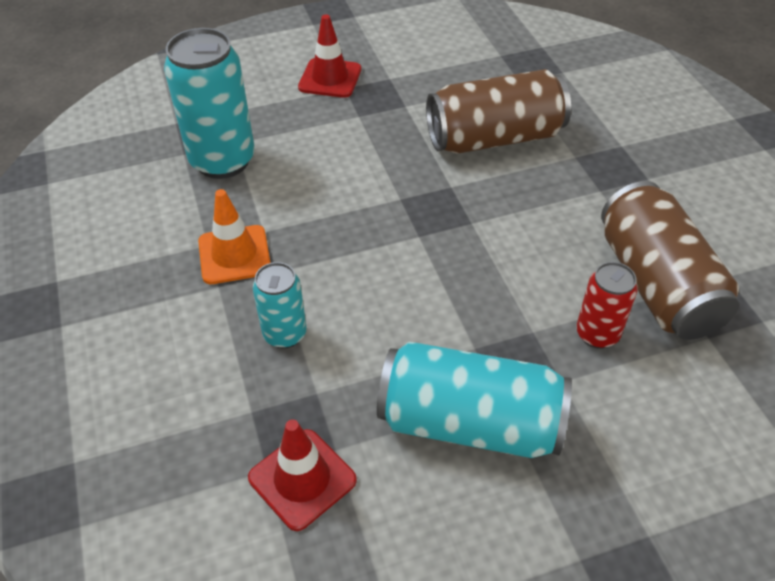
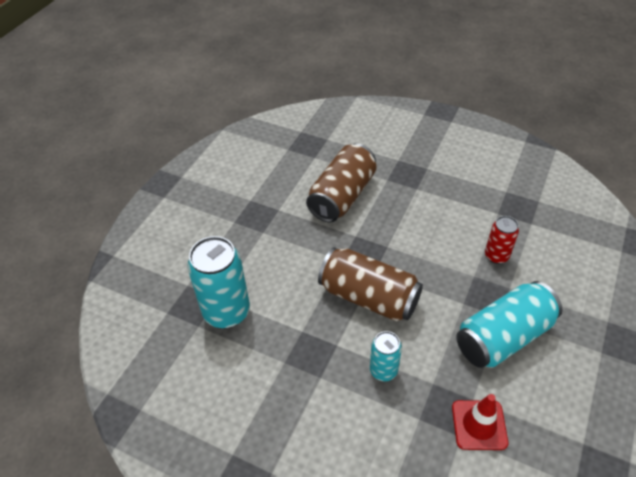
camera: 45 degrees left, 0 degrees up
(234, 255) = (305, 355): orange traffic cone -> none
(330, 78) = (219, 222): red traffic cone -> none
(656, 284) = (488, 215): brown can -> brown can (369, 297)

